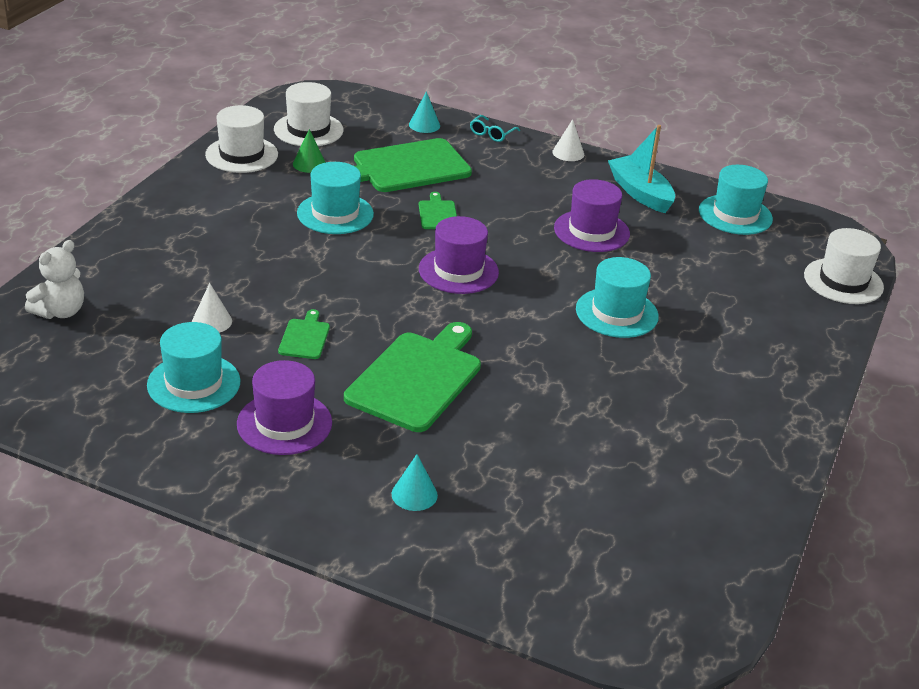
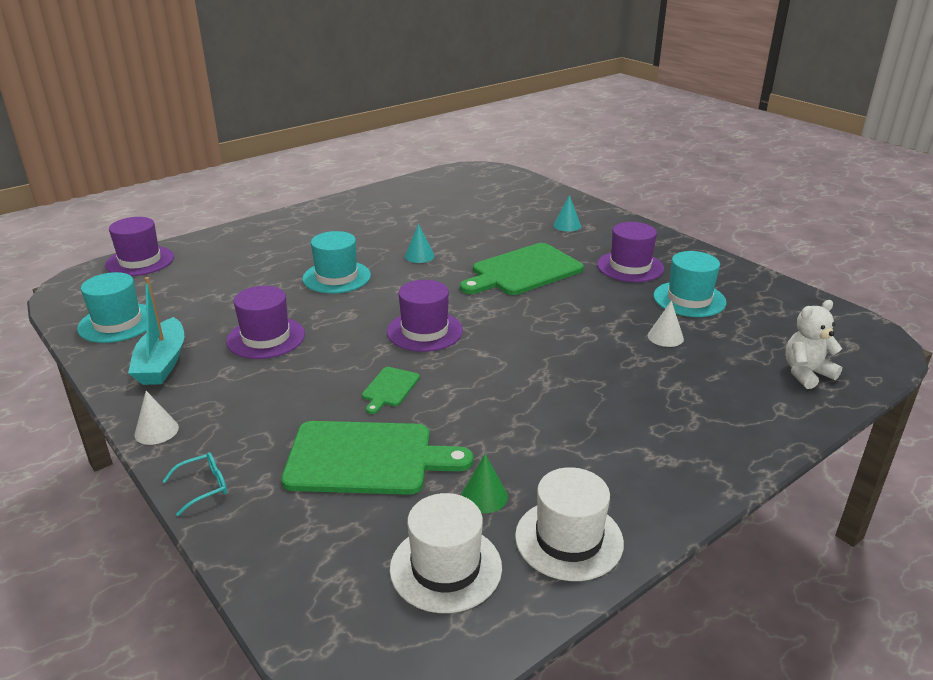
camera: 150 degrees left, 5 degrees down
(305, 337) = (591, 310): green cutting board -> none
(335, 214) = (497, 414): turquoise hat -> none
(424, 125) = (272, 530): turquoise cone -> turquoise cone (419, 256)
(843, 281) = (140, 261): white hat -> purple hat

